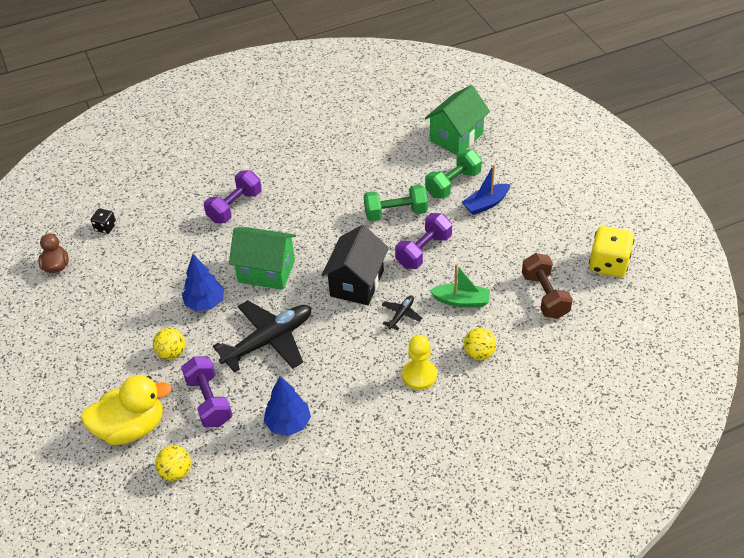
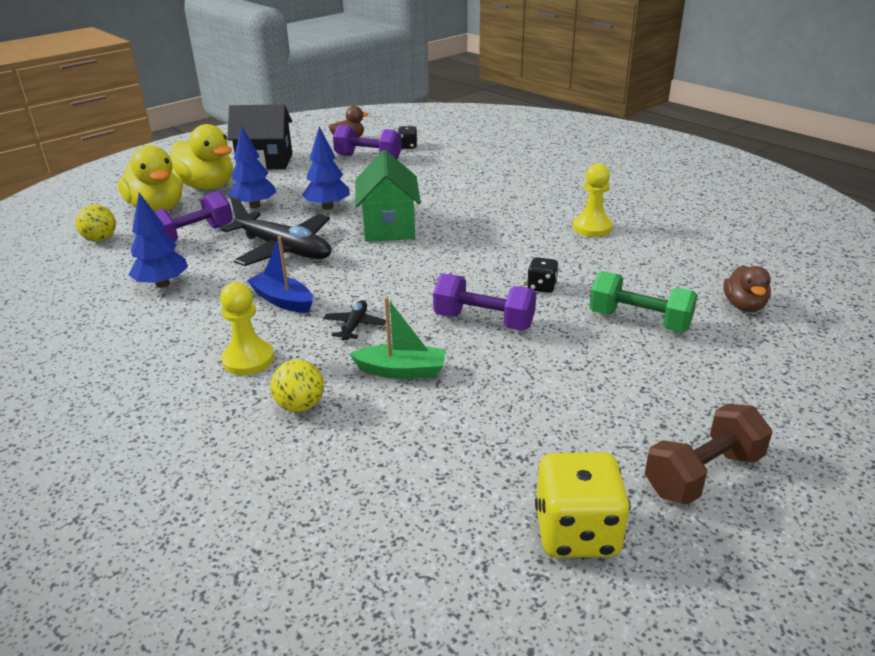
camera: 70 degrees right, 15 degrees down
(101, 387) = (207, 186): none -> yellow duck
(172, 353) = (255, 206): yellow ball -> blue tree
(235, 207) = (477, 192): purple dumbbell -> purple dumbbell (368, 157)
(329, 164) = (592, 228): none -> yellow pawn
(357, 283) = (397, 284): black house -> black house (265, 162)
(395, 213) = (542, 287): green dumbbell -> black dice
(401, 315) = (354, 325): black plane -> black plane turned 90 degrees counterclockwise
(456, 137) = (744, 306): green house -> brown duck
(461, 301) = (401, 371): green boat -> green boat turned 75 degrees counterclockwise
(486, 204) = (622, 358): blue boat -> blue boat (283, 300)
(544, 296) = (451, 457): brown dumbbell -> brown dumbbell (702, 474)

